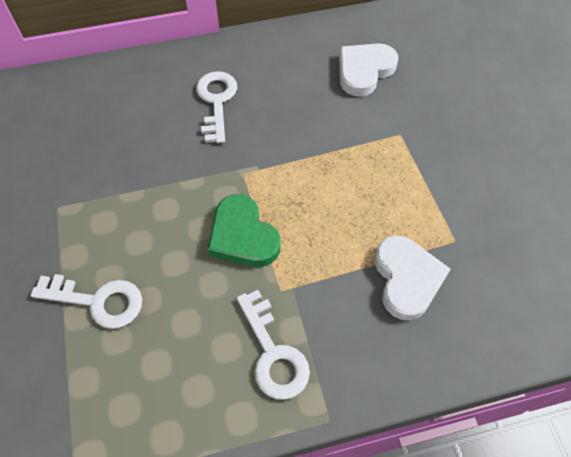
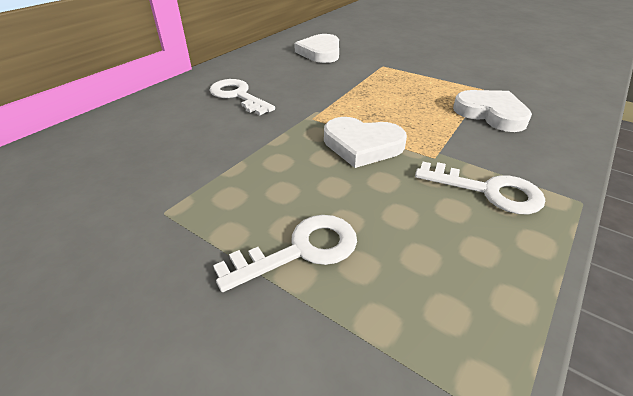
camera: 40 degrees left, 20 degrees down
(243, 235) = (362, 145): green heart -> white heart

